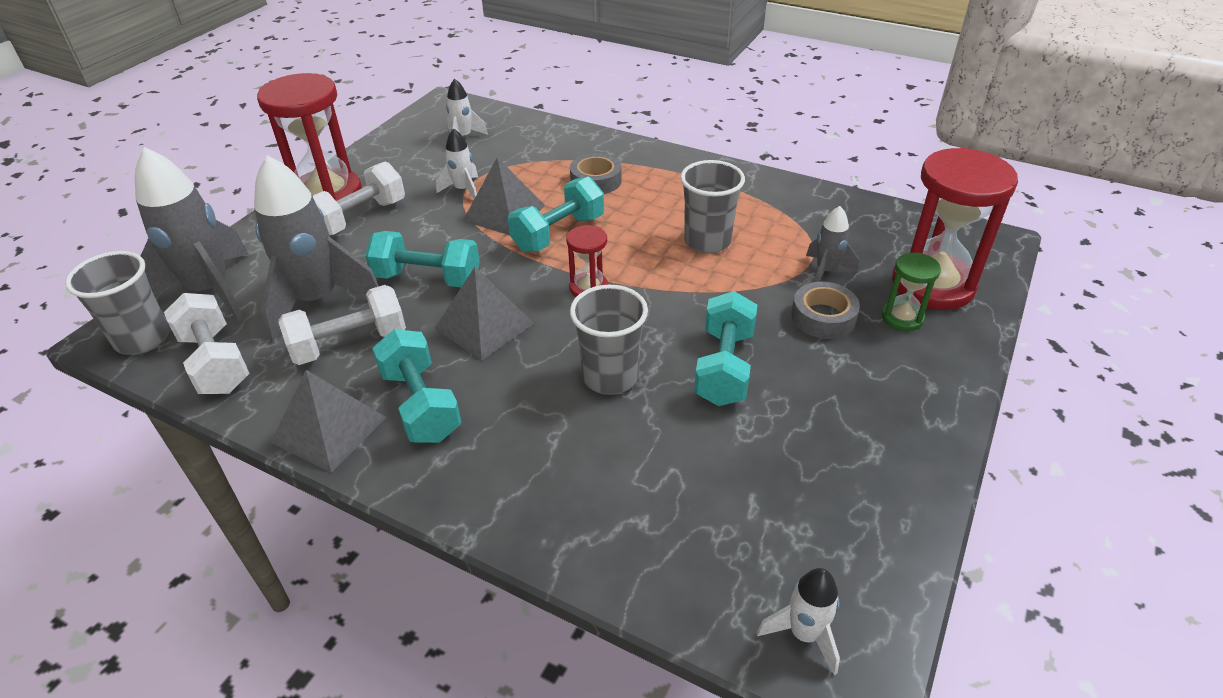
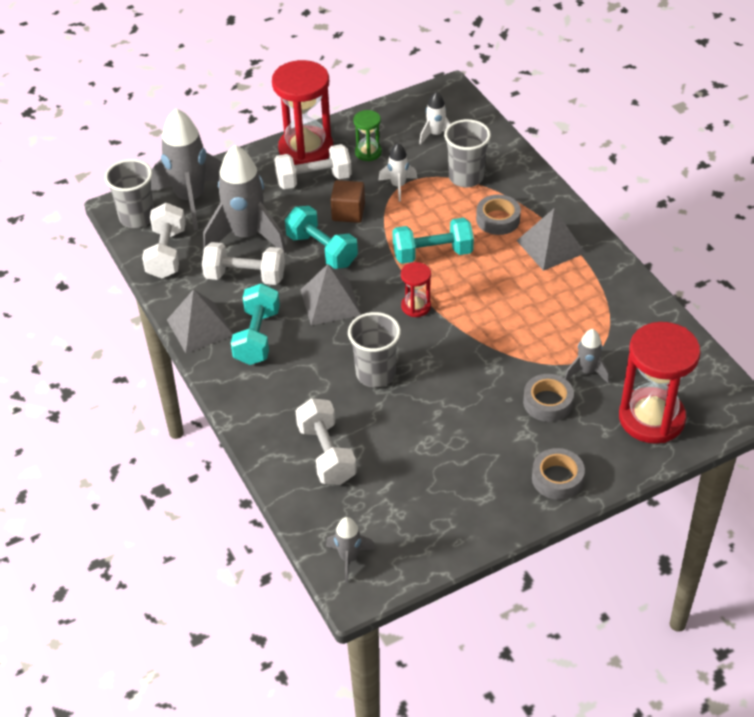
camera: 35 degrees right, 5 degrees up
(427, 232) = (348, 212): none -> brown cube
(504, 213) = (410, 219): grey pyramid -> grey pyramid (550, 247)
(639, 504) = (326, 454): none -> white dumbbell
(707, 241) = (528, 308): grey cup -> grey cup (466, 177)
(724, 367) = (449, 403): turquoise dumbbell -> none
(804, 634) = (349, 558): white rocket -> grey rocket
(902, 318) = (601, 429): green hourglass -> green hourglass (368, 152)
(921, 388) = (557, 478): none -> grey tape

